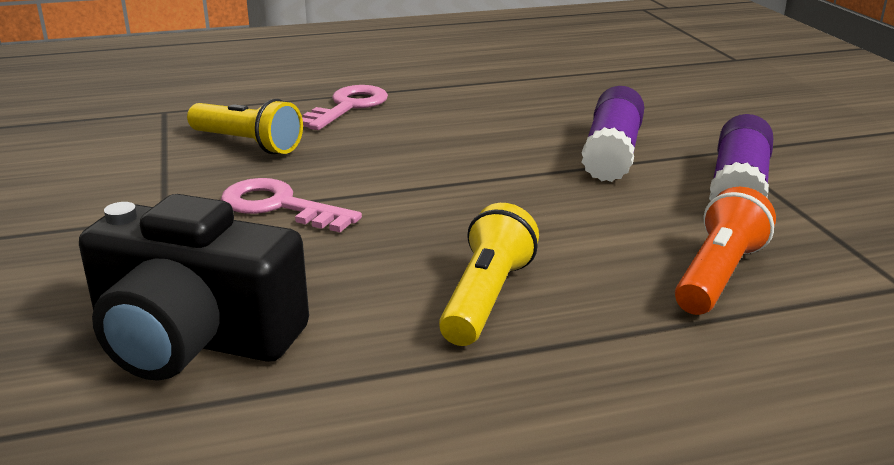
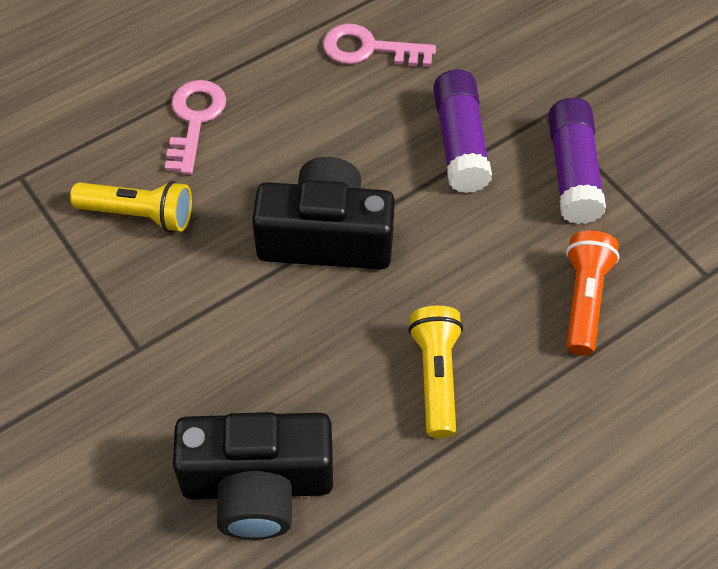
camera: 20 degrees left, 30 degrees up
(280, 206) = (225, 306): pink key -> pink key (369, 49)
(425, 184) = (326, 236): none -> black camera

